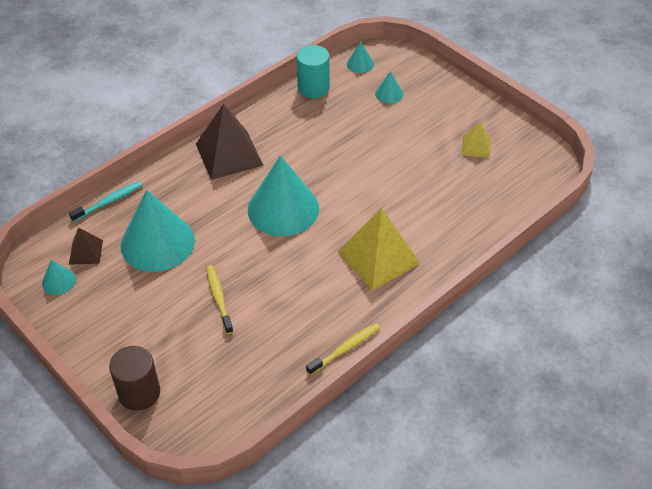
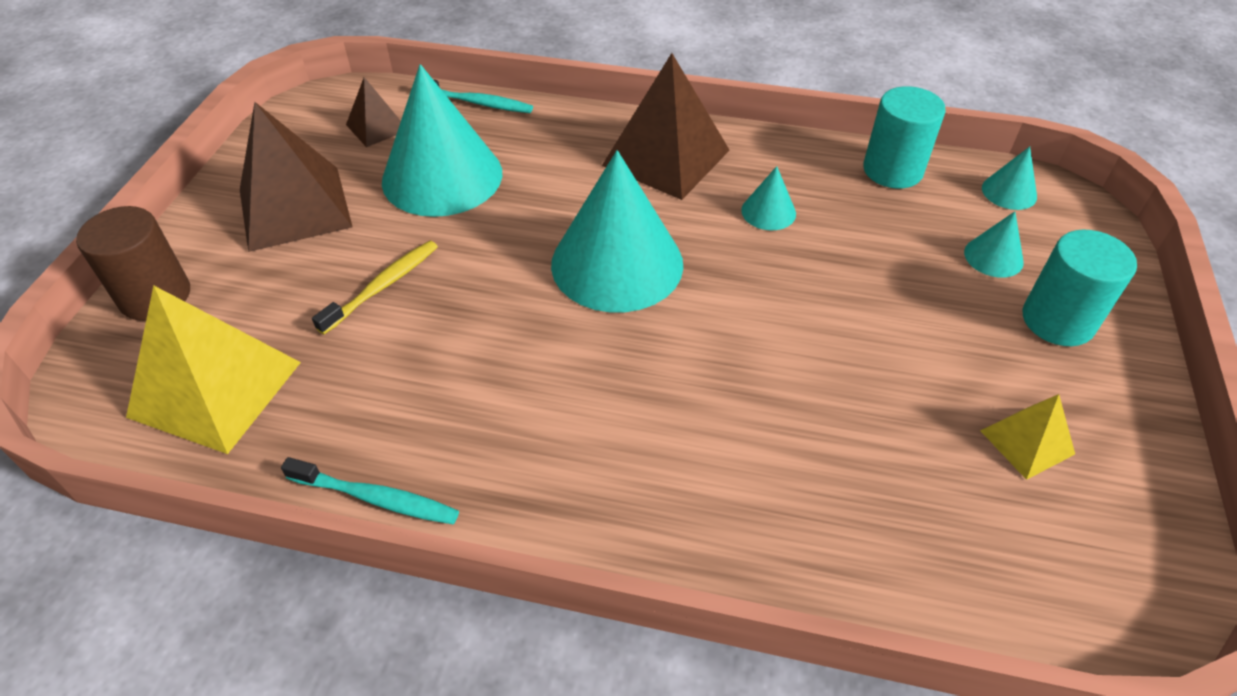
camera: 55 degrees right, 0 degrees up
(58, 281) = (311, 131): turquoise cone -> turquoise cone (768, 212)
(122, 312) = (294, 207): none -> brown pyramid
(345, 349) = (376, 498): yellow toothbrush -> turquoise toothbrush
(378, 257) = (619, 435): yellow pyramid -> yellow pyramid (216, 389)
(434, 100) = (1057, 321): none -> turquoise cylinder

